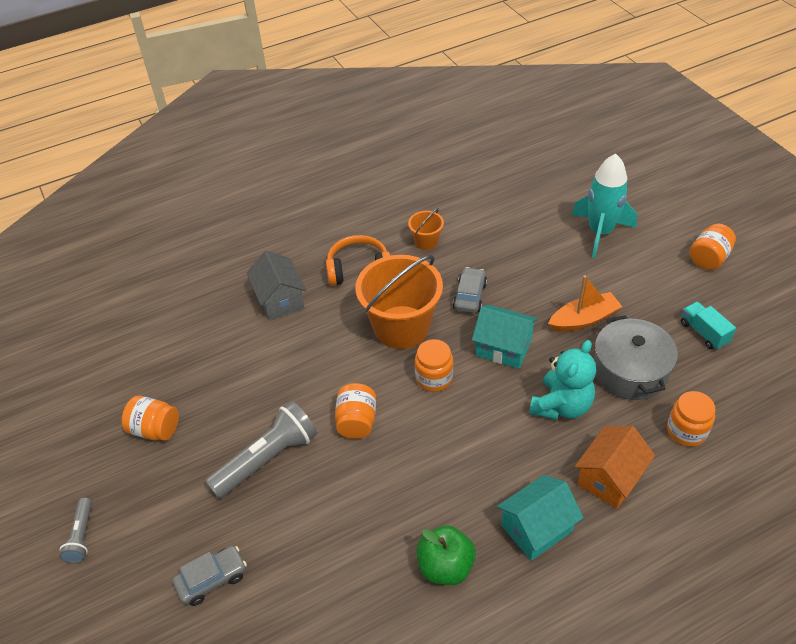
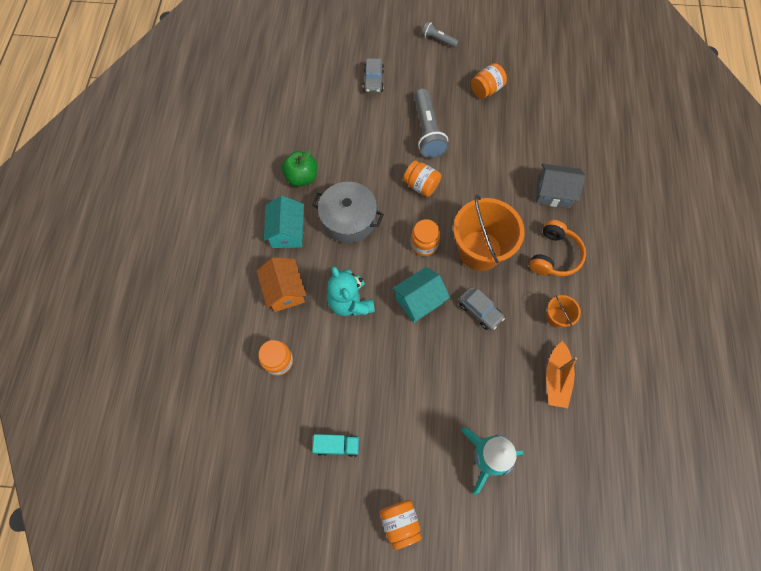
camera: 120 degrees right, 20 degrees up
(583, 319) = (407, 371): orange boat -> orange boat (556, 378)
(630, 371) = (344, 365): grey pot -> grey pot (348, 219)

